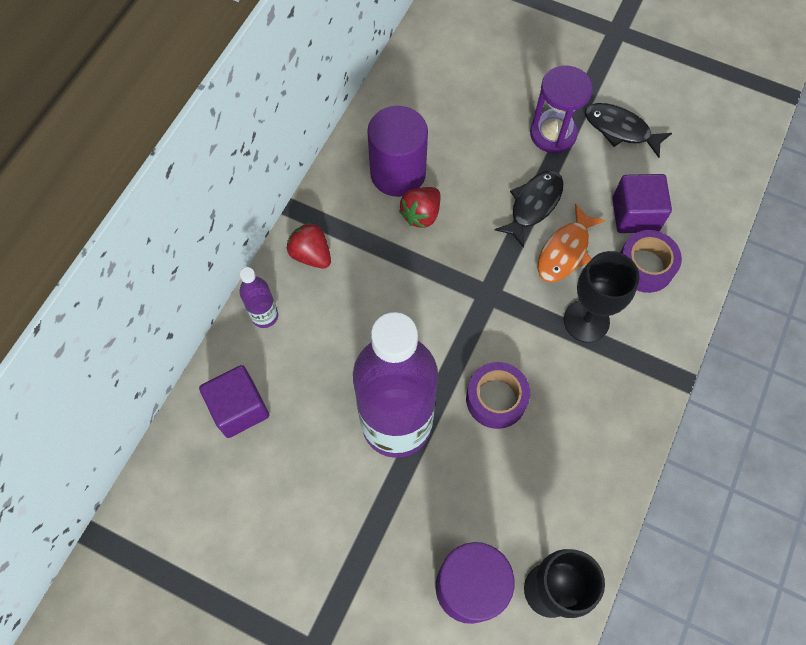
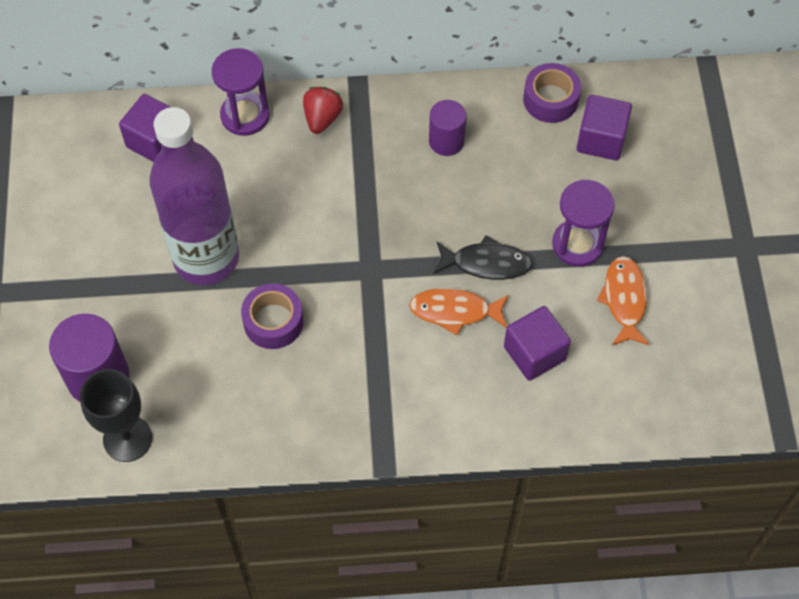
camera: 60 degrees right, 5 degrees down
(264, 316) = (245, 115): purple bottle -> purple hourglass
(398, 173) = (446, 141): purple cylinder -> purple cylinder, size x0.62
(421, 214) = (416, 179): red strawberry -> none
(467, 68) = (601, 140): none -> purple cube
(586, 321) = (393, 360): black goblet -> none
(620, 129) = (624, 300): black fish -> orange fish
(645, 266) = (483, 385): purple tape -> purple tape (550, 99)

